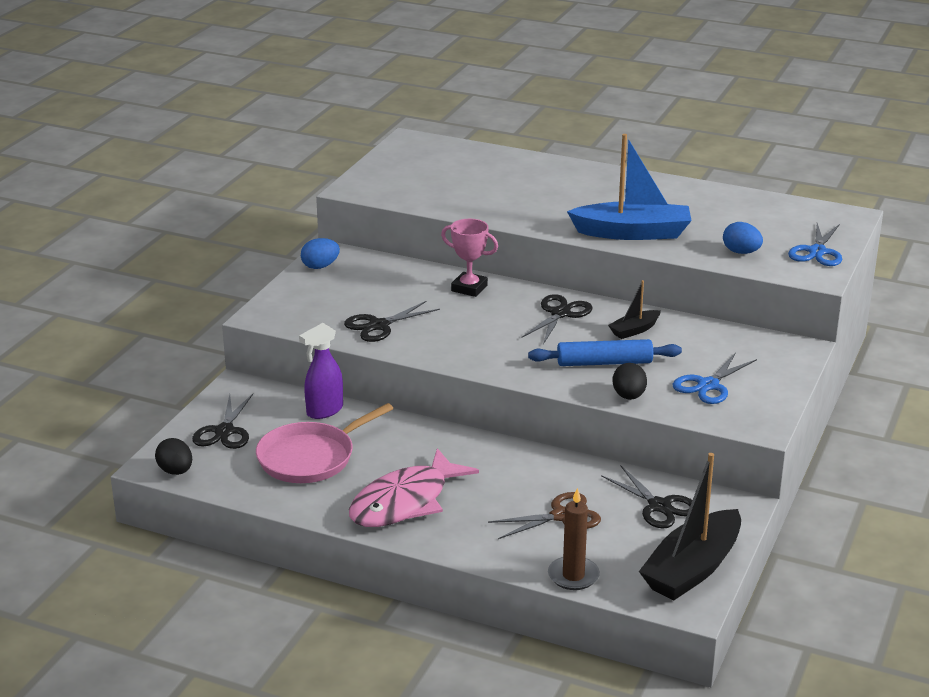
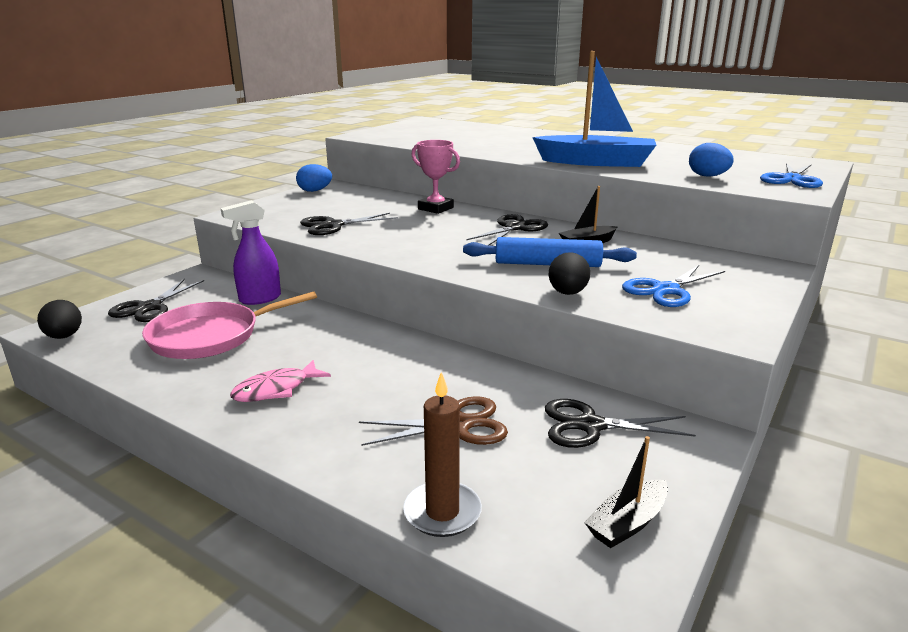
camera: 10 degrees right, 5 degrees down
(405, 502) = (276, 389): pink fish -> pink fish, size x0.54
(659, 506) = (590, 425): black scissors -> black scissors turned 120 degrees clockwise
(692, 569) = (627, 523): black boat -> black boat, size x0.49

